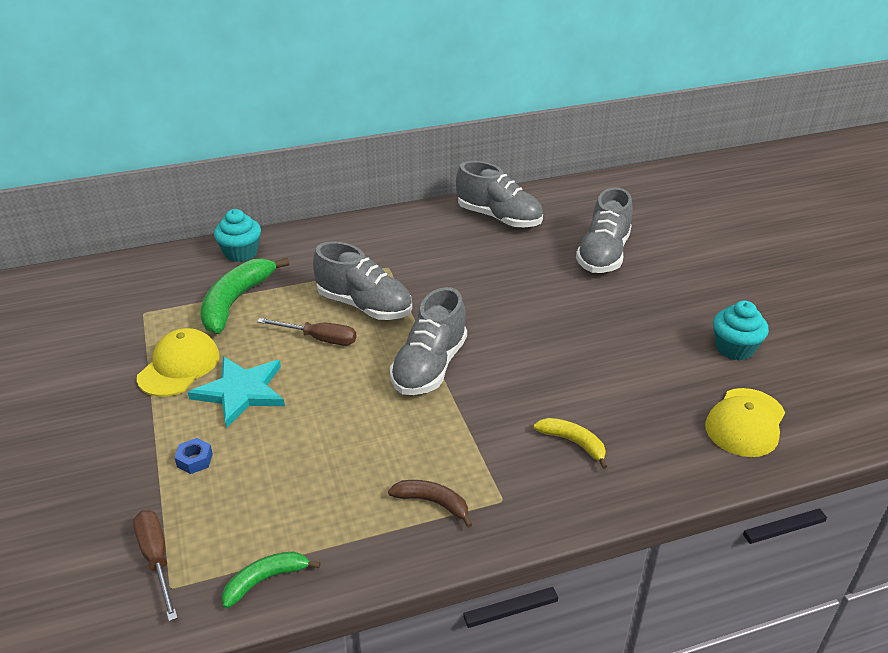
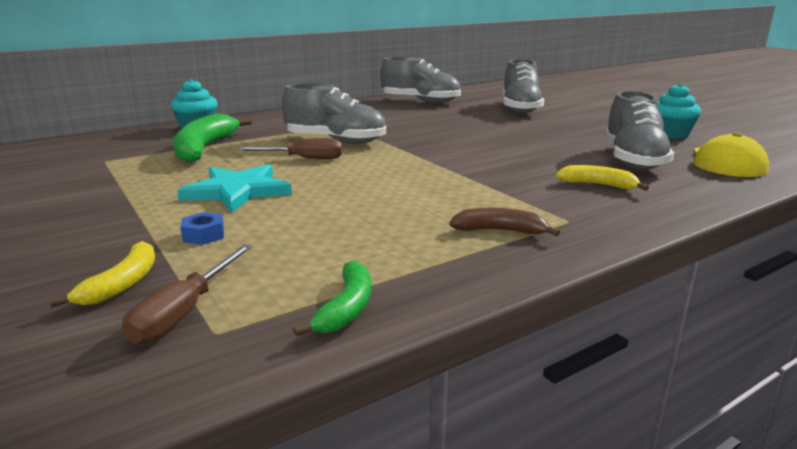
camera: 15 degrees left, 15 degrees down
(123, 515) = (122, 284): none -> yellow banana
(157, 559) = (185, 312): brown screwdriver -> brown screwdriver turned 120 degrees counterclockwise
(179, 366) = (158, 184): yellow cap -> none
(265, 580) = (347, 308): green banana -> green banana turned 150 degrees clockwise
(429, 366) = (423, 162): grey shoe -> grey shoe (633, 160)

